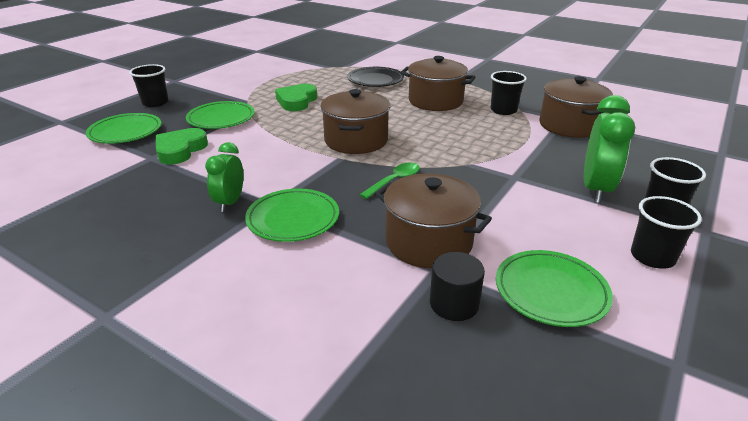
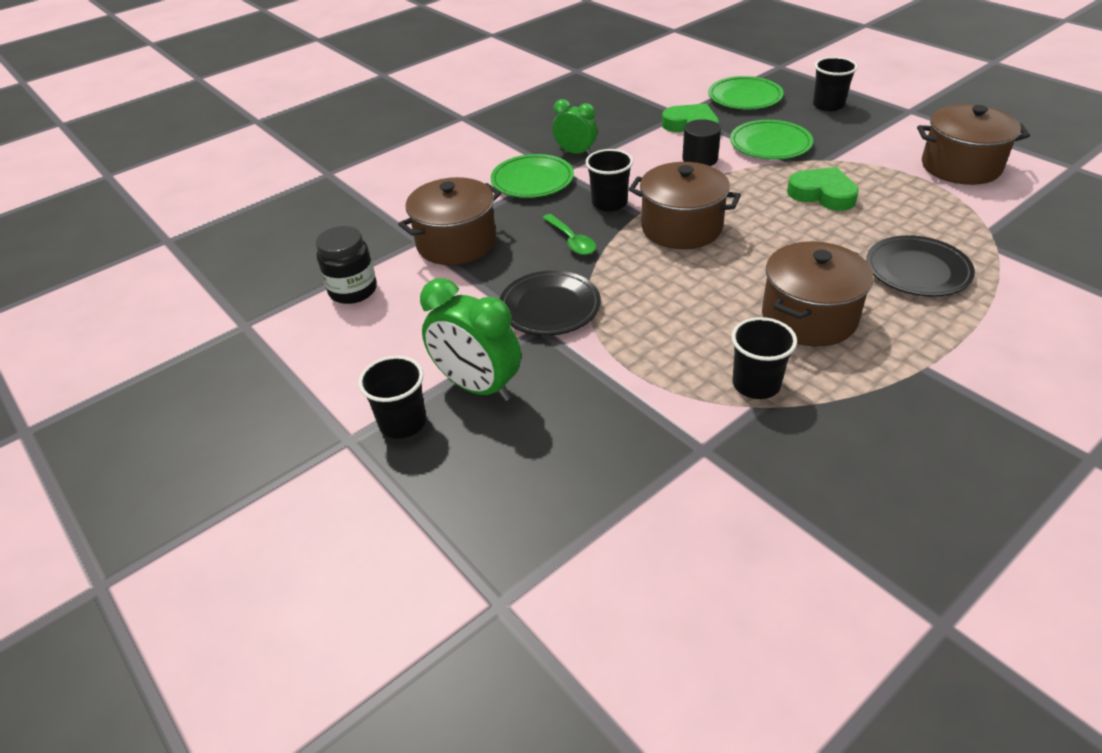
camera: 110 degrees right, 10 degrees up
(454, 304) = (377, 240): black cylinder -> black cylinder (700, 159)
(488, 176) = (550, 307): none -> black plate
(551, 291) = (353, 290): green plate -> black jar
(569, 125) = (673, 444): brown pot -> brown pot (961, 166)
(652, 257) = (345, 372): black cup -> black cup (609, 203)

